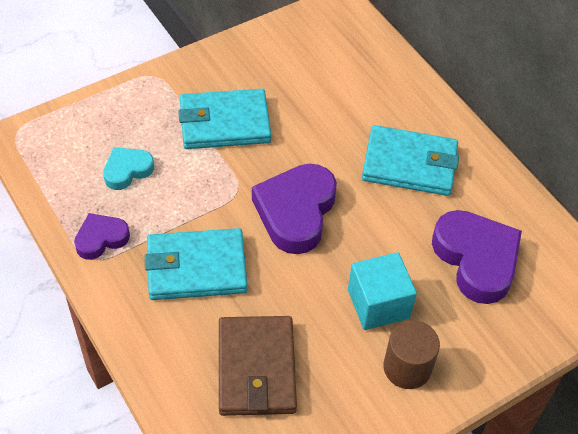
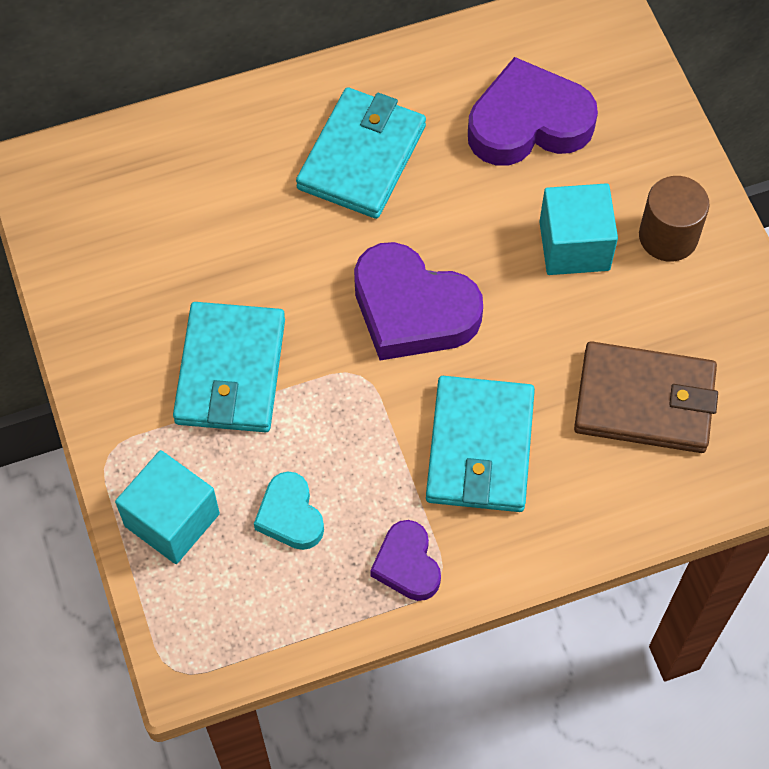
camera: 75 degrees left, 10 degrees up
(115, 113) = (172, 520): none -> turquoise cube

